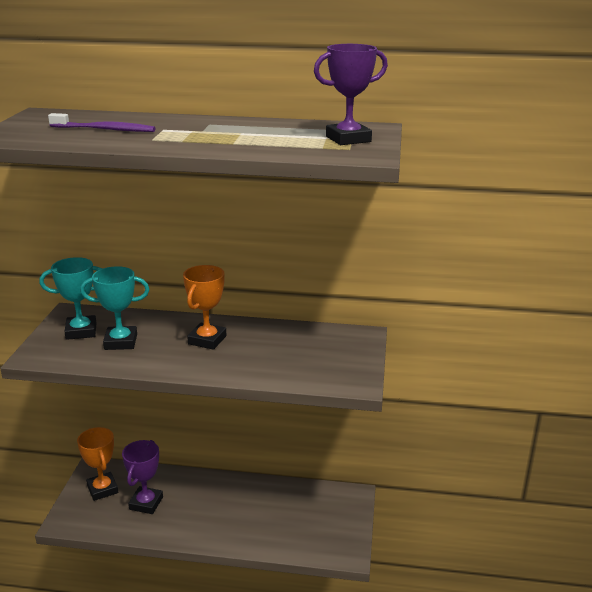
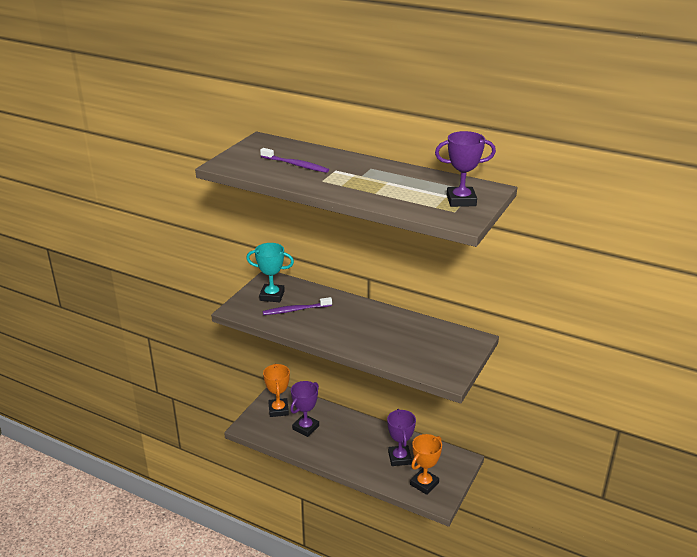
camera: 20 degrees right, 5 degrees up
(121, 342) = (296, 310): turquoise trophy -> purple toothbrush
(207, 340) = (357, 320): orange trophy -> orange trophy (424, 484)
(278, 512) = (399, 458): none -> purple trophy

